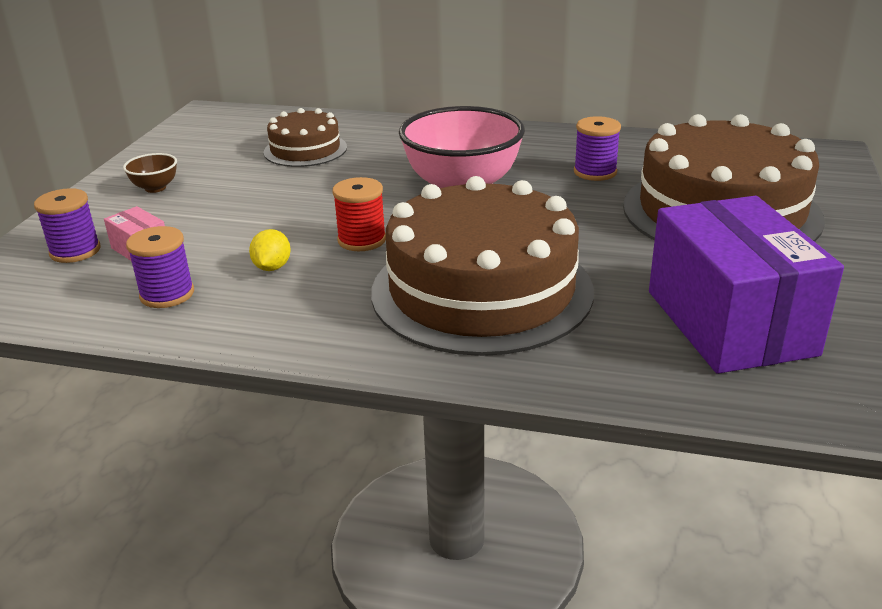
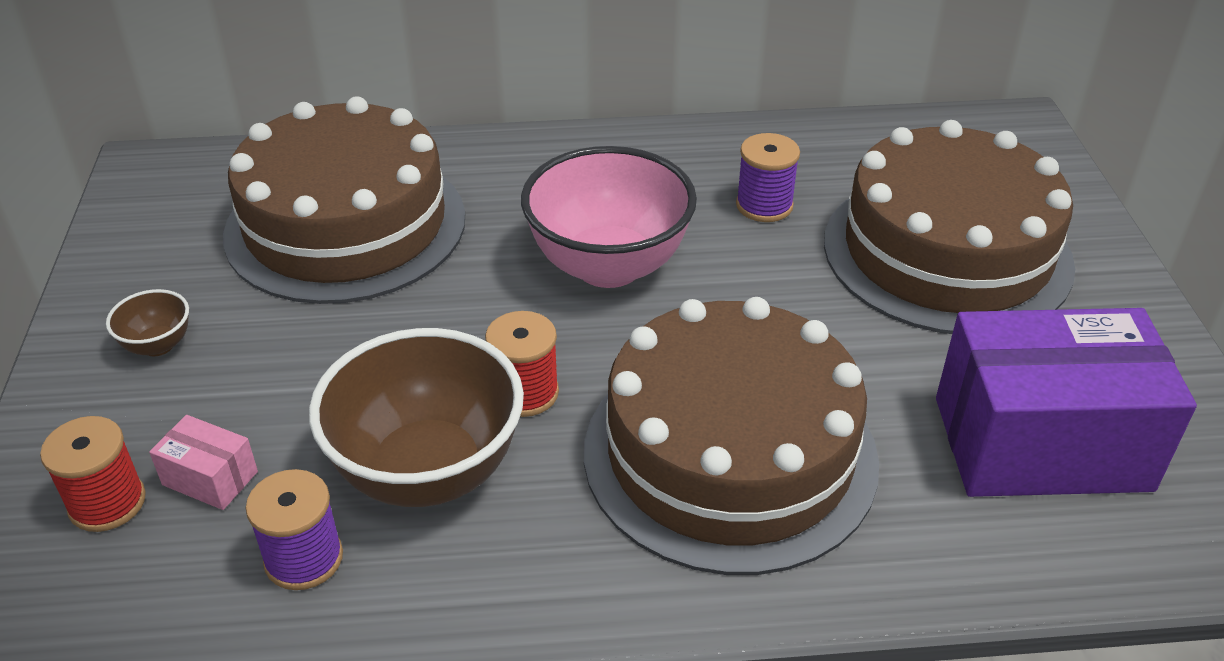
camera: 20 degrees left, 10 degrees up
(75, 251) = (107, 503): purple spool -> red spool
(272, 267) = (428, 472): yellow lemon -> brown bowl
(305, 150) = (346, 225): brown cake -> brown cake, size x1.95
(729, 322) = (1041, 444): purple box -> purple box turned 60 degrees counterclockwise

